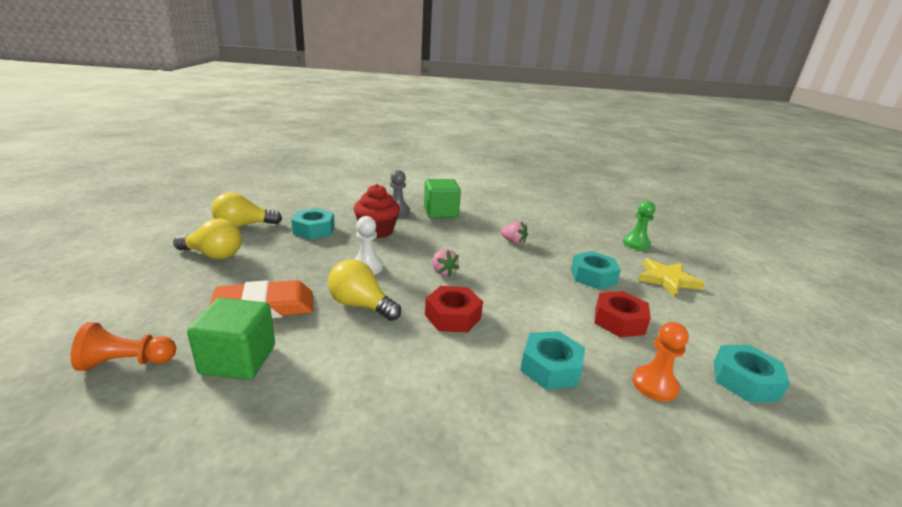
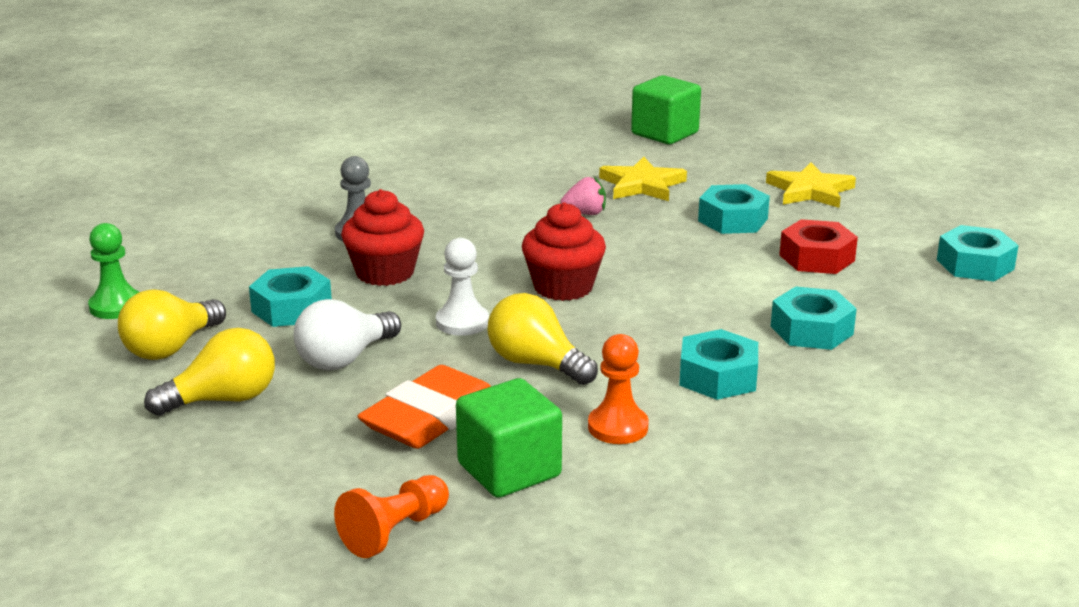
camera: 35 degrees left, 0 degrees up
(289, 260) = (345, 359): none -> white light bulb
(361, 305) = (536, 364): yellow light bulb -> yellow light bulb turned 45 degrees clockwise
(440, 212) = (423, 209): green cube -> green cube (665, 133)
(442, 367) = (718, 377): none -> turquoise nut
(443, 272) = (563, 287): pink strawberry -> red cupcake
(453, 316) = (653, 328): red nut -> none
(565, 240) = (642, 185): none -> yellow star
(636, 244) = (727, 157): green pawn -> green pawn (116, 306)
(654, 385) = (911, 302): orange pawn -> orange pawn (618, 427)

